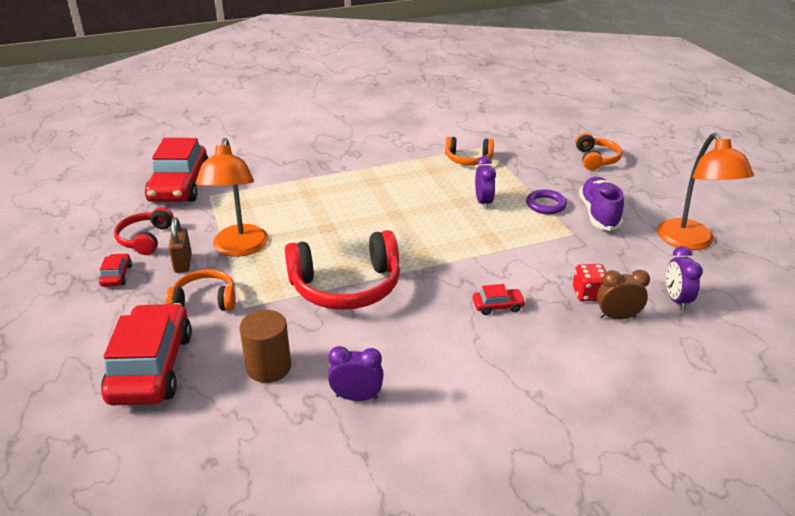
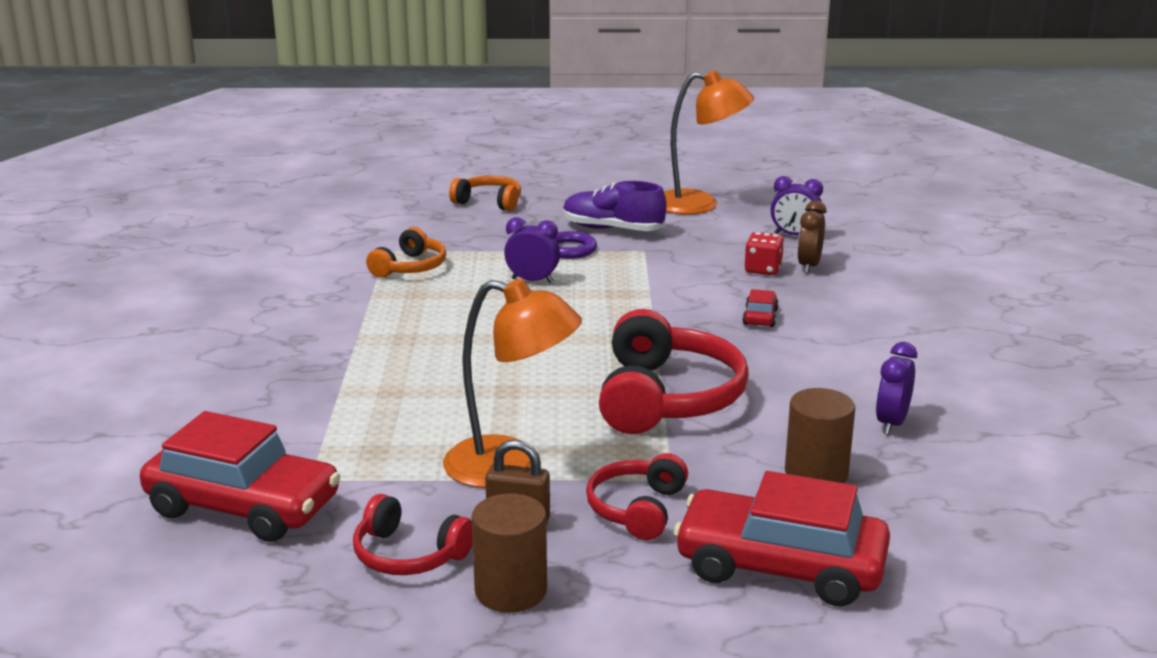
camera: 70 degrees left, 10 degrees down
(116, 276) = (511, 591): red car -> brown cylinder
(205, 301) = (637, 509): orange headphones -> red headphones

